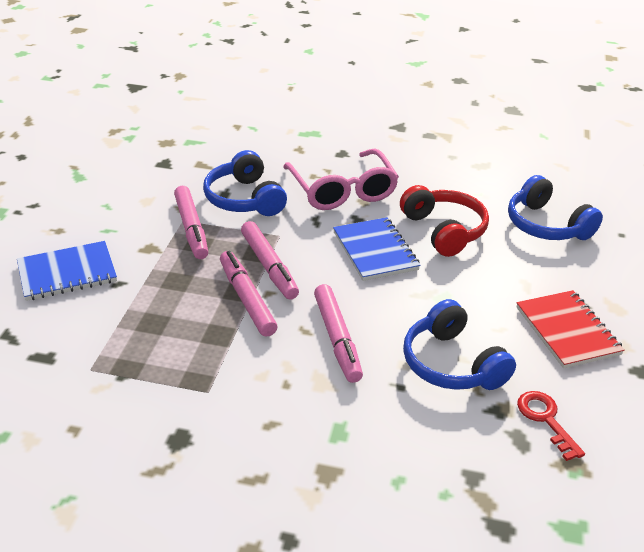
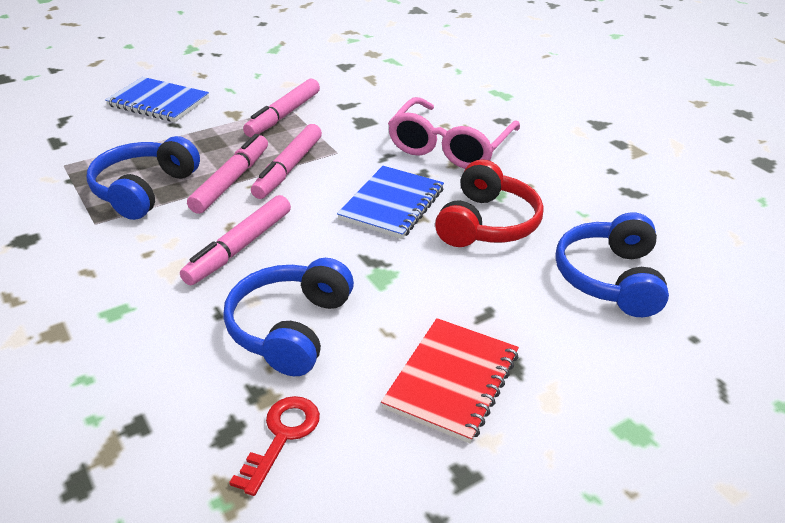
camera: 45 degrees right, 0 degrees up
(244, 199) = (358, 115): blue headphones -> blue headphones (144, 190)

